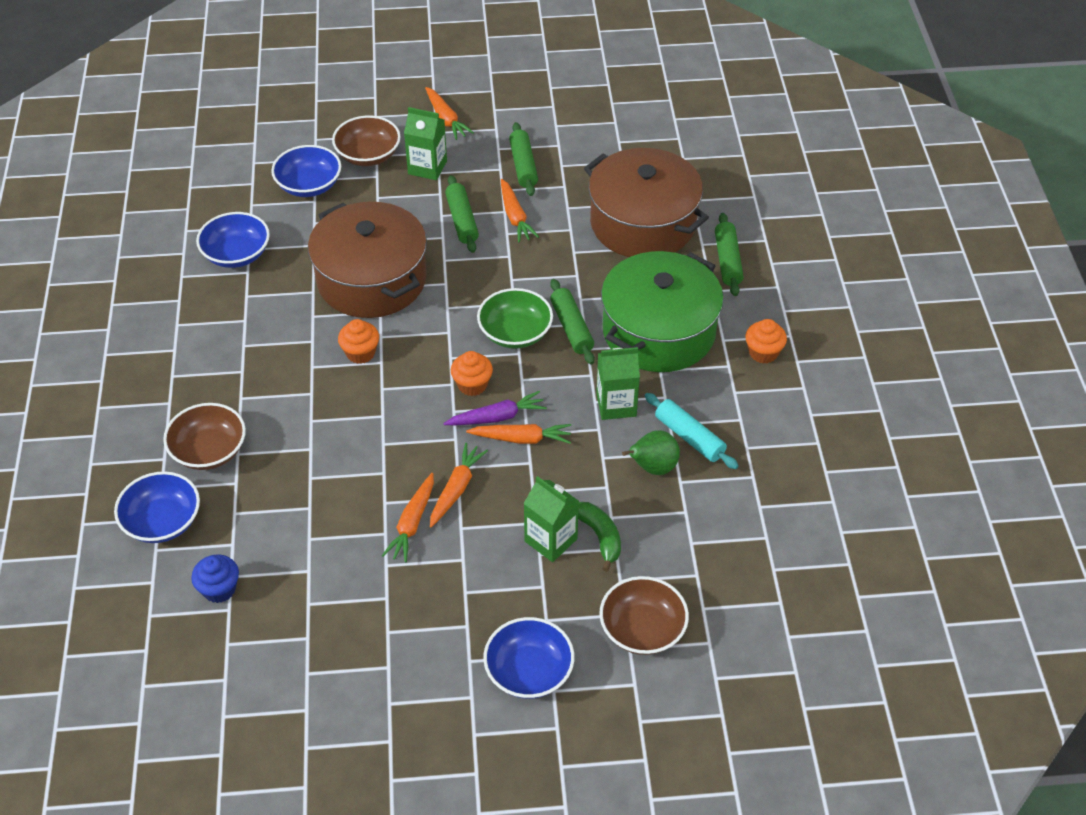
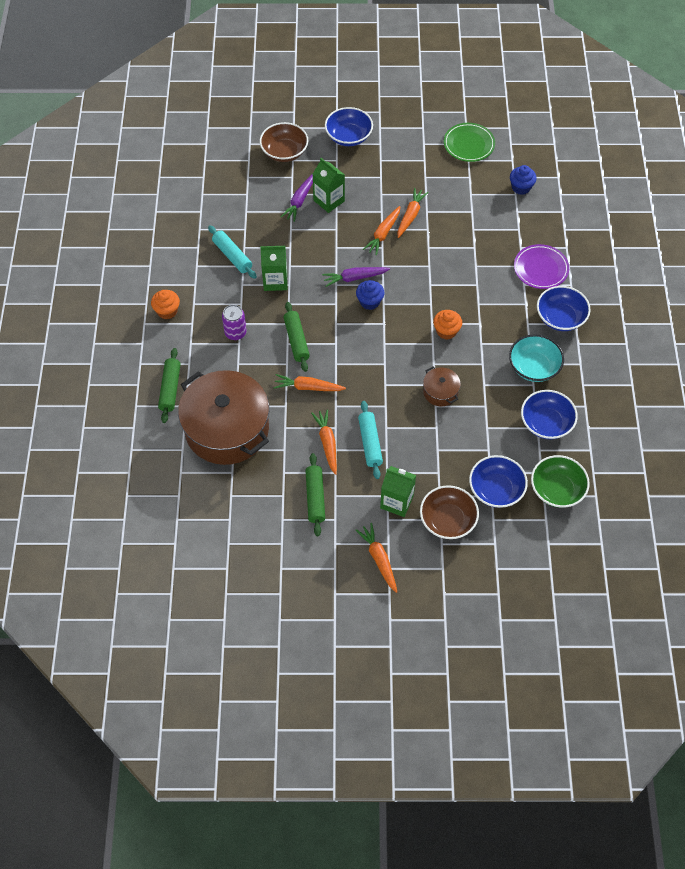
camera: 175 degrees left, 10 degrees up
(162, 521) = (561, 227): blue bowl -> blue bowl (560, 317)
(209, 451) = (540, 269): brown bowl -> purple plate
(242, 316) = (533, 367): none -> turquoise bowl
(304, 671) = (469, 144): none -> green plate
(372, 279) = (440, 392): brown pot -> brown pot, size x0.43
(462, 220) = (370, 443): green rolling pin -> turquoise rolling pin
(472, 385) = (369, 302): orange cupcake -> blue cupcake
(515, 333) = (337, 339): green bowl -> green bowl (557, 489)
(521, 439) = (340, 262): orange carrot -> orange carrot (308, 387)
(599, 536) = (300, 201): green banana -> purple carrot
(653, 467) = (260, 238): green pear -> none
(658, 331) = (235, 333): green pot -> purple can

